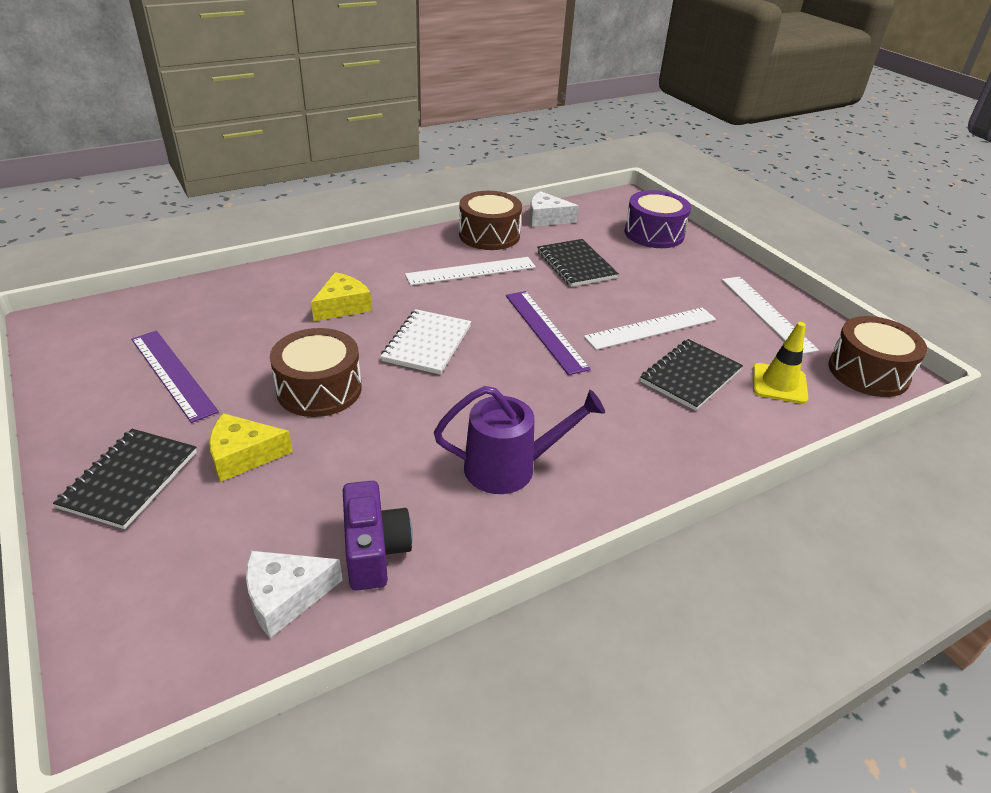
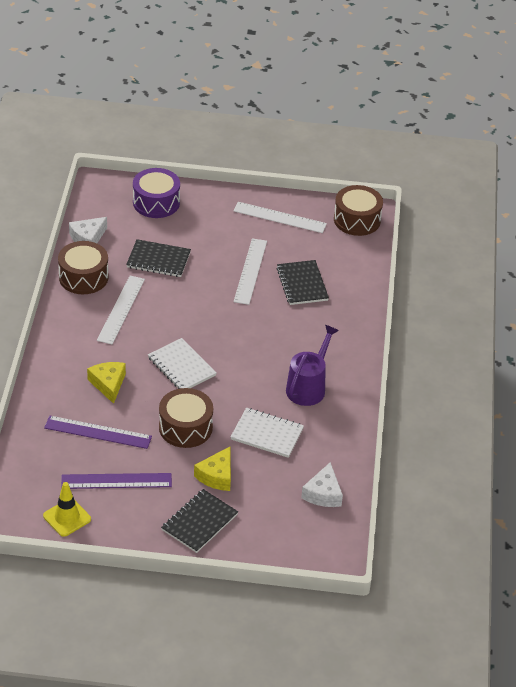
camera: 55 degrees left, 5 degrees up
(129, 479) = (199, 522): black notebook -> black notebook turned 75 degrees clockwise
(372, 468) = (267, 434): none -> white notebook
(374, 551) = (321, 456): purple camera -> none
(545, 330) = (213, 313): purple ruler -> purple ruler (98, 432)
(779, 384) = (336, 257): yellow traffic cone -> yellow traffic cone (67, 517)

